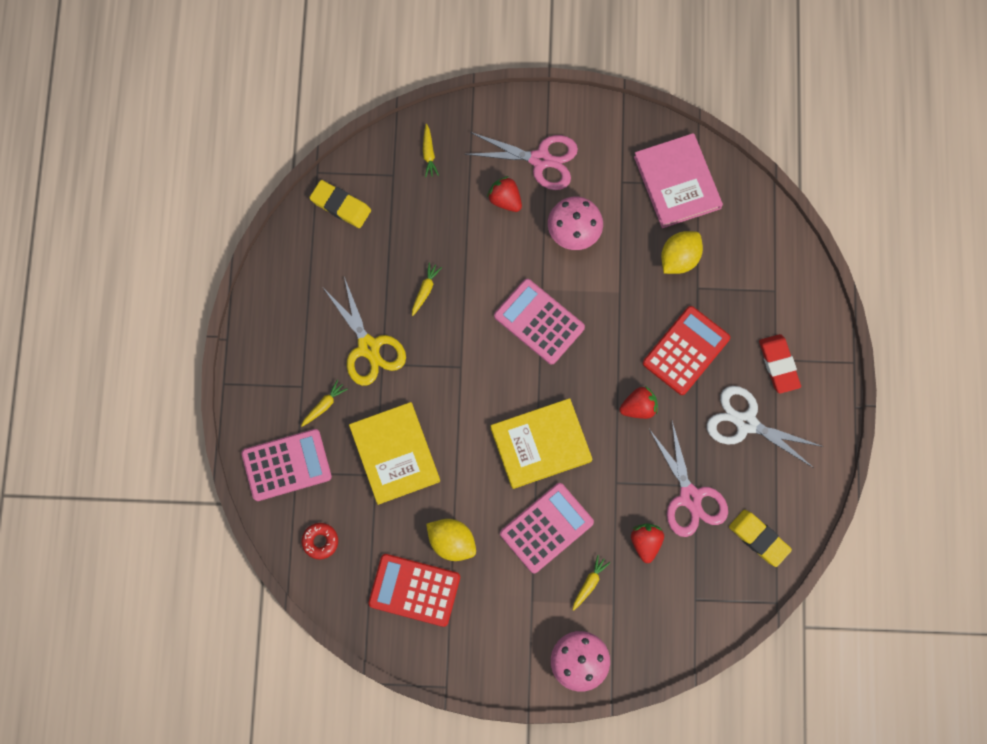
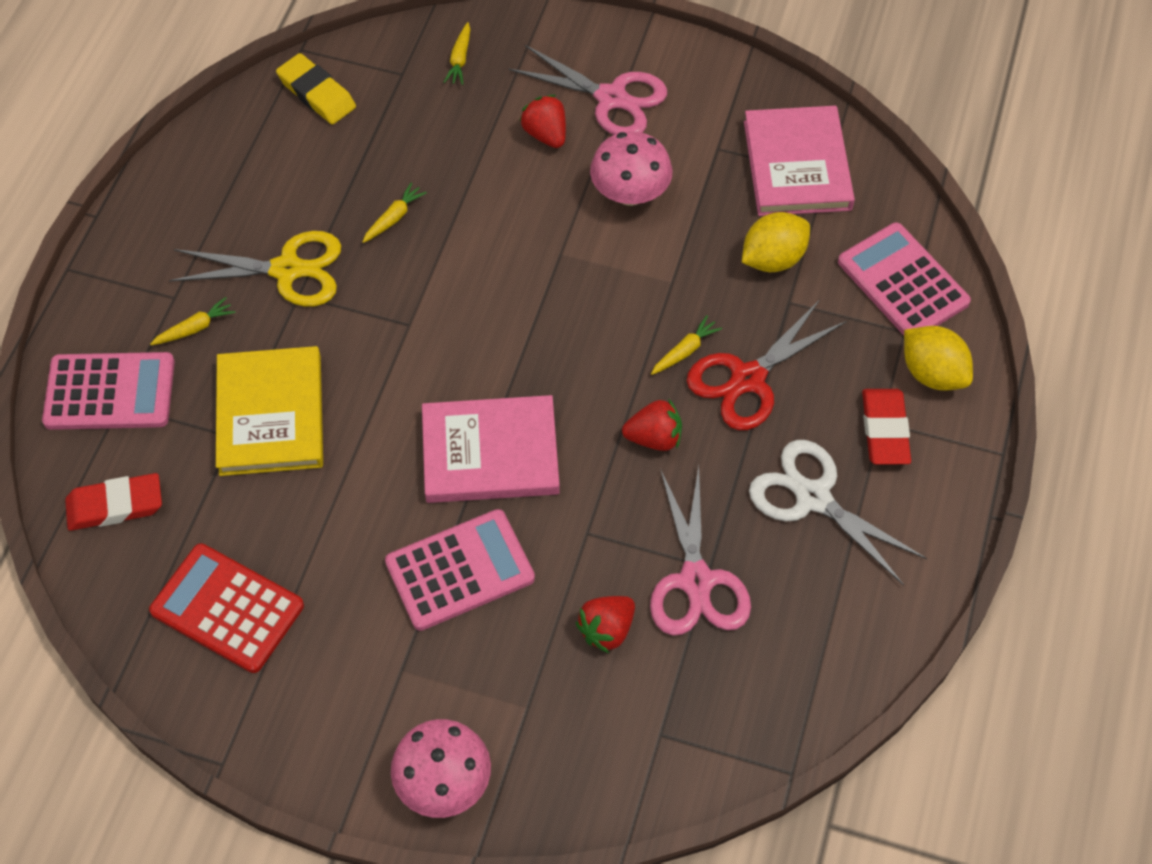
camera: 15 degrees right, 15 degrees down
(320, 541) = (115, 505): red donut -> red eraser
(368, 347) = (287, 270): yellow scissors -> yellow scissors turned 75 degrees counterclockwise
(452, 542) = (309, 555): yellow lemon -> yellow lemon (932, 373)
(539, 322) = (542, 293): pink calculator -> pink calculator (903, 282)
(541, 444) = (490, 453): yellow book -> pink book
(589, 583) = (499, 667): yellow carrot -> yellow carrot (685, 351)
(646, 543) = (607, 630): red strawberry -> red strawberry turned 150 degrees counterclockwise
(686, 351) = (748, 379): red calculator -> red scissors
(759, 539) = (788, 668): yellow eraser -> none

